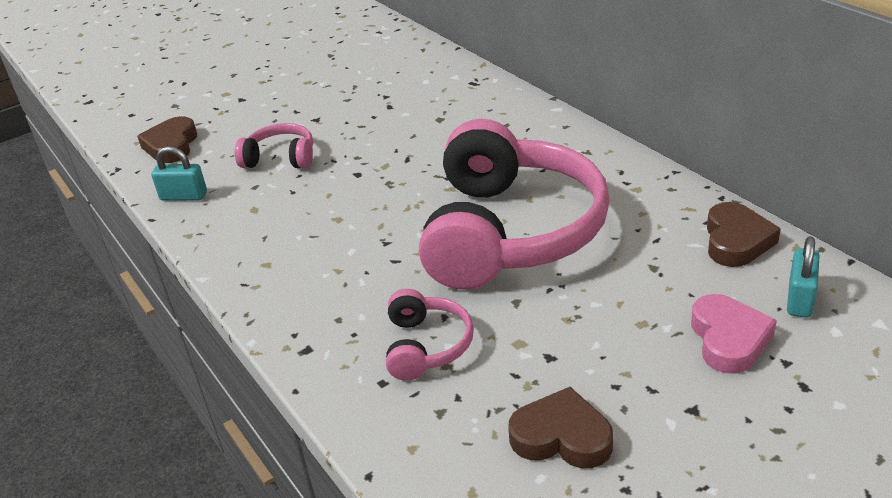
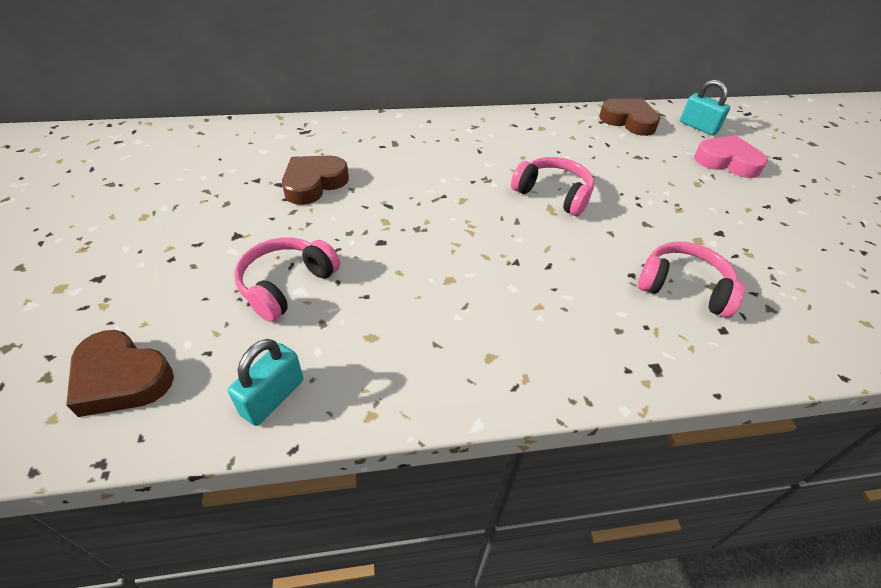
camera: 70 degrees left, 10 degrees up
(510, 232) = (553, 194): pink headphones -> pink headphones, size x0.44
(561, 437) = (810, 259): brown heart -> brown heart (314, 183)

